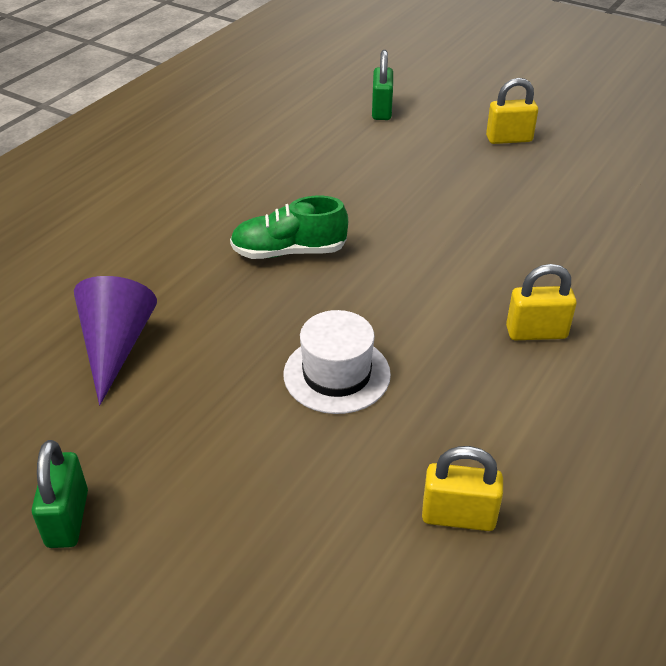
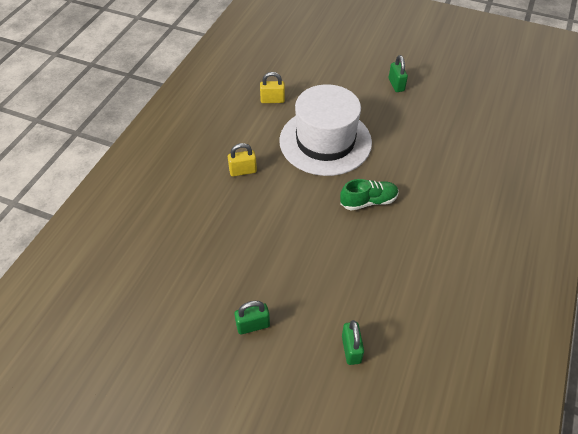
camera: 170 degrees right, 10 degrees up
(116, 346) = (420, 141): purple cone -> none
(336, 374) = (325, 141): white hat -> white hat, size x2.10
(509, 139) = (253, 325): yellow padlock -> green padlock

